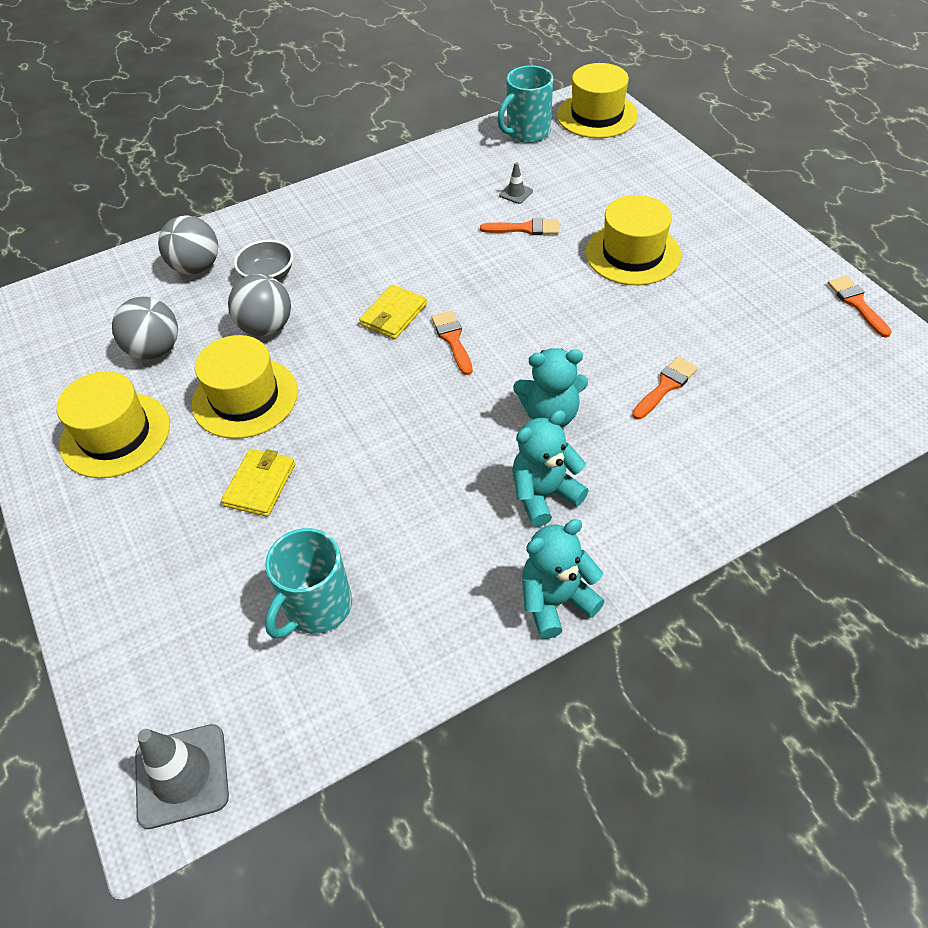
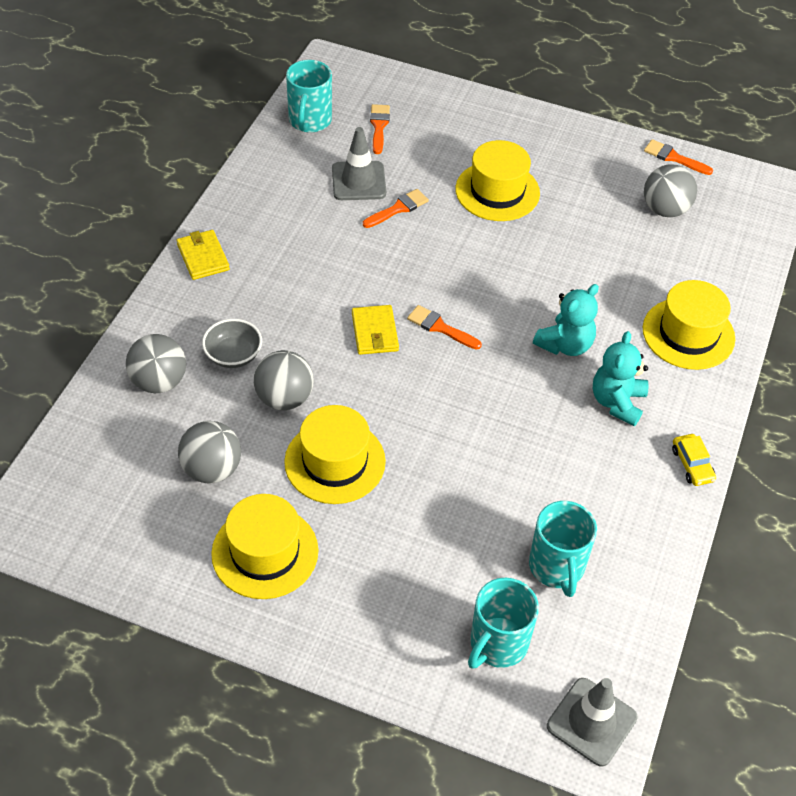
camera: 45 degrees left, 0 degrees up
(189, 638) = (497, 644): none -> turquoise mug
(260, 484) = (423, 515): yellow wallet -> yellow wallet (203, 257)
(516, 193) = (358, 181): grey traffic cone -> grey traffic cone, size x2.04
(556, 601) = (692, 464): turquoise teddy bear -> yellow car
(597, 115) = (350, 80): yellow hat -> yellow hat (688, 334)
(666, 386) = (616, 282): orange brush -> orange brush (379, 126)
(793, 346) = (665, 209): none -> grey ball

